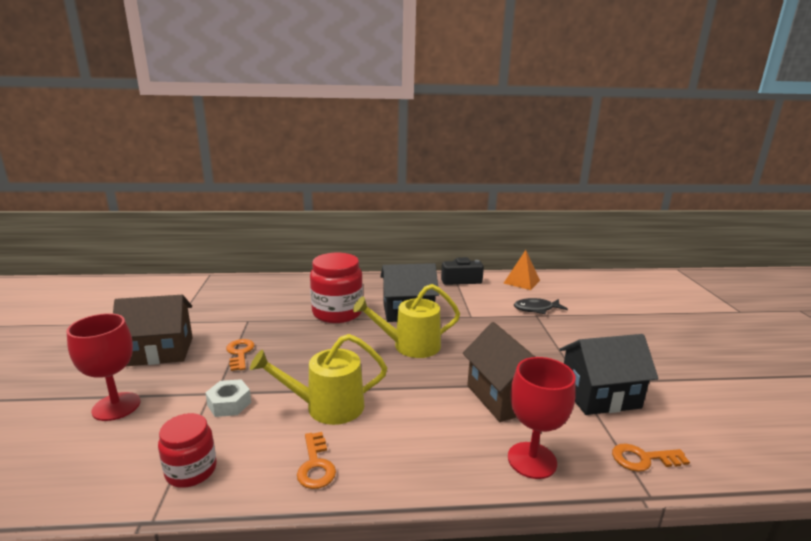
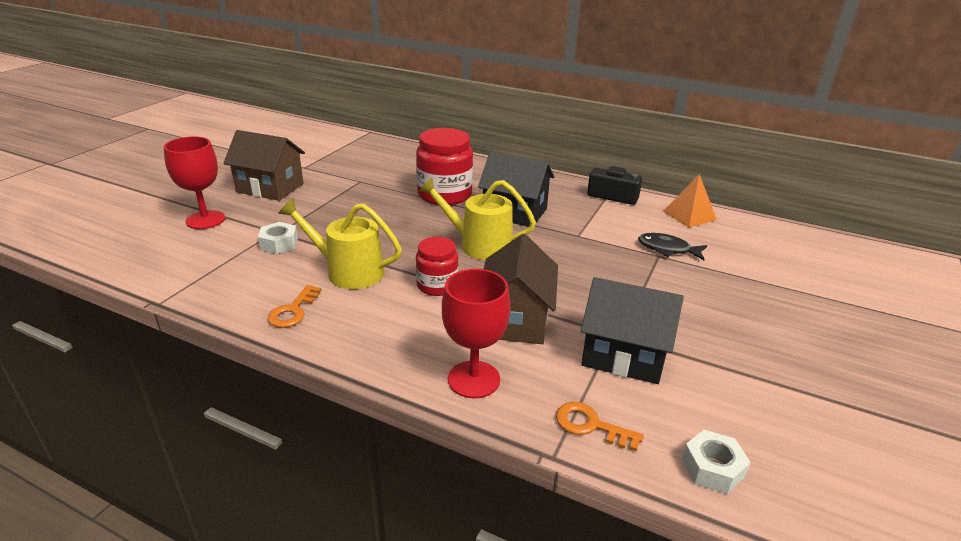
camera: 30 degrees right, 10 degrees up
(191, 470) = (209, 281): red jar -> red jar (437, 285)
(240, 353) = (326, 207): orange key -> none
(735, 454) = (712, 468): none -> white nut

